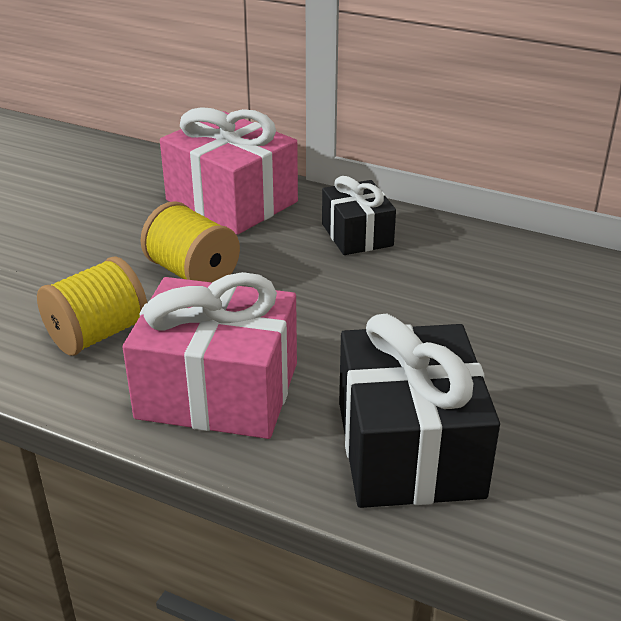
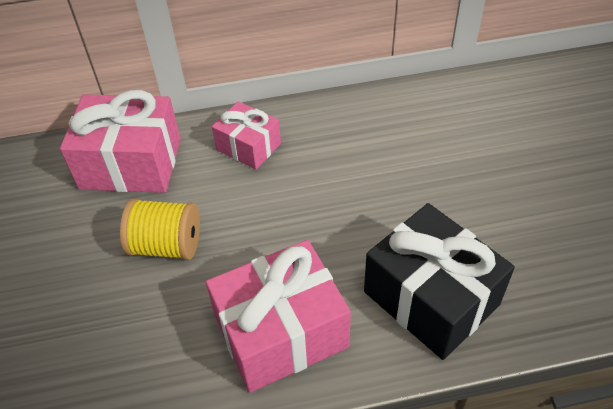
camera: 35 degrees left, 15 degrees up
(97, 334) = (151, 341): yellow spool -> none
(357, 235) = (248, 147): black gift -> pink gift

